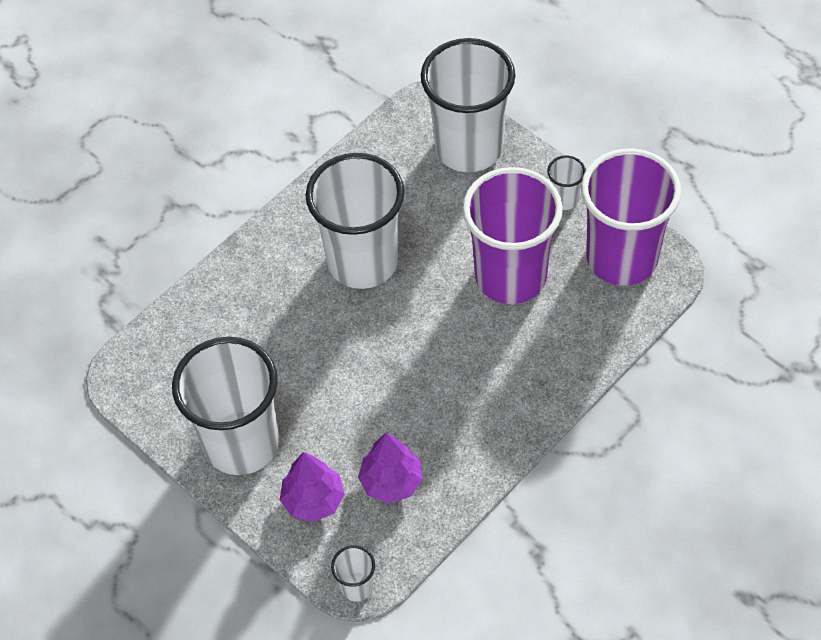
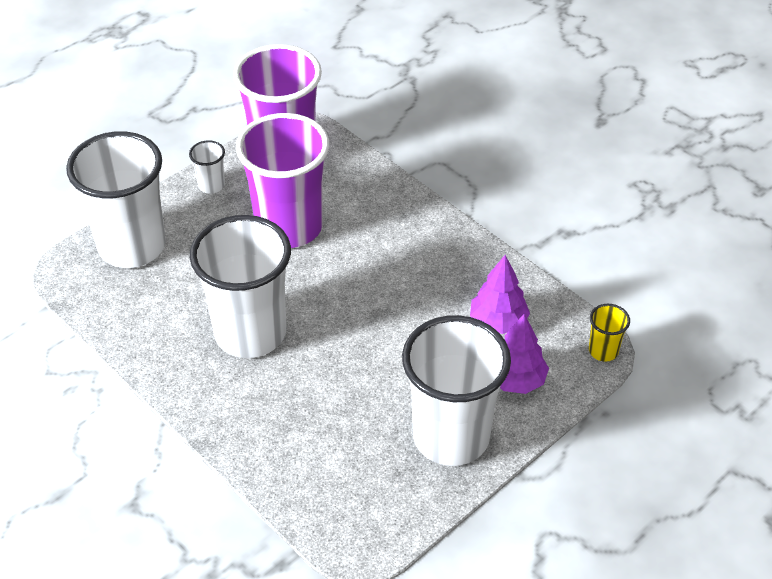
camera: 90 degrees left, 10 degrees down
(357, 586) = (603, 351): white cup -> yellow cup

